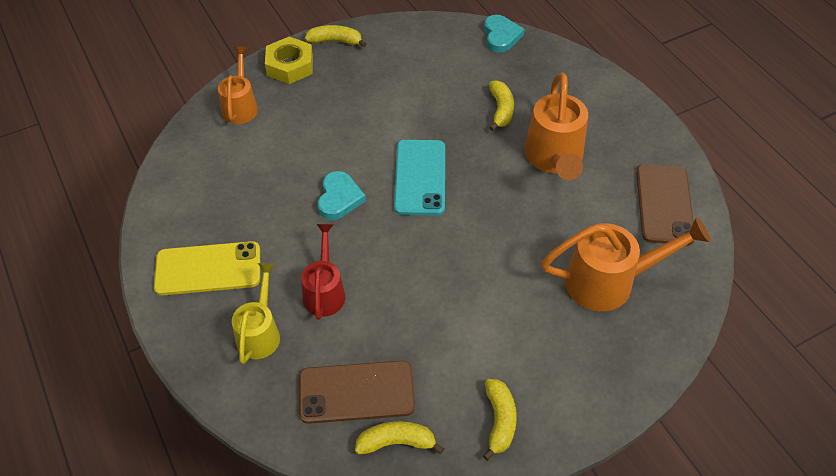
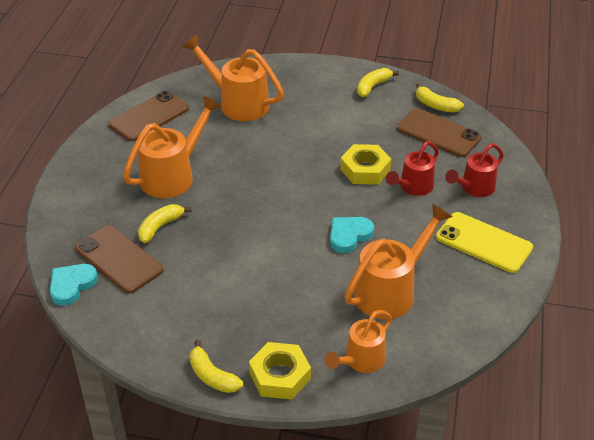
camera: 140 degrees left, 10 degrees down
(260, 170) = (391, 291): none -> orange watering can
(260, 333) = (474, 188): yellow watering can -> red watering can
(391, 282) = (365, 169): none -> yellow nut
(420, 177) = (277, 216): turquoise phone -> none
(495, 70) = (119, 259): none -> brown phone

